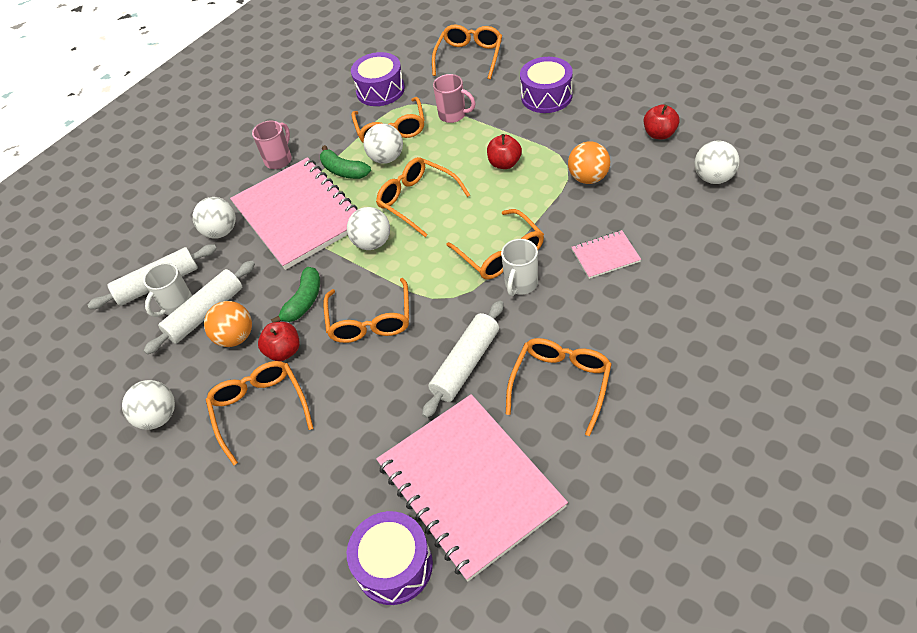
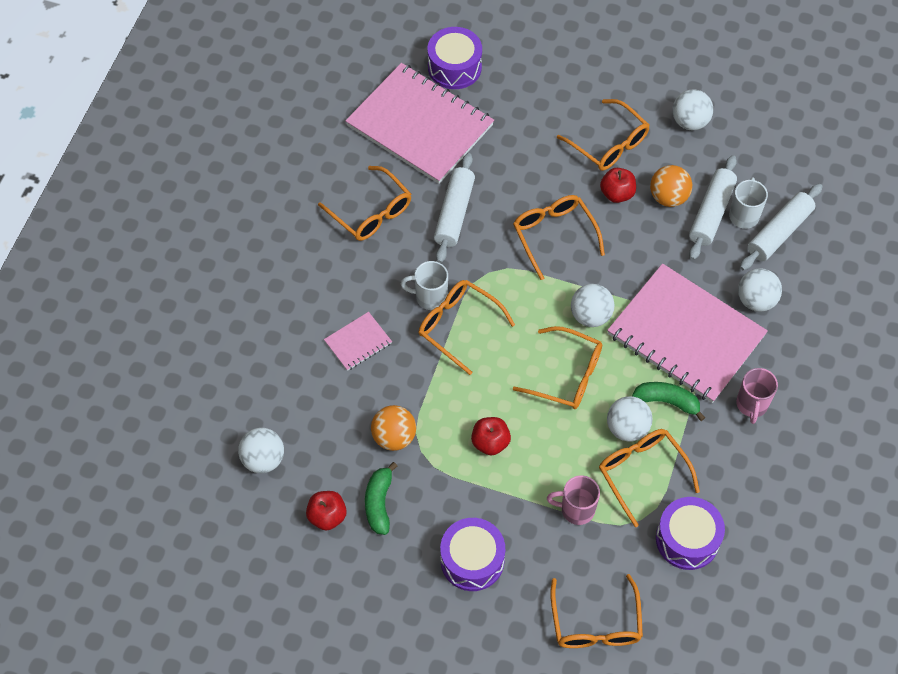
camera: 155 degrees right, 10 degrees up
(304, 301) = (625, 242): green banana -> green banana (379, 503)
(520, 284) = (430, 297): white mug -> white mug turned 90 degrees counterclockwise
(561, 384) = (371, 212): orange glasses -> orange glasses turned 45 degrees counterclockwise

